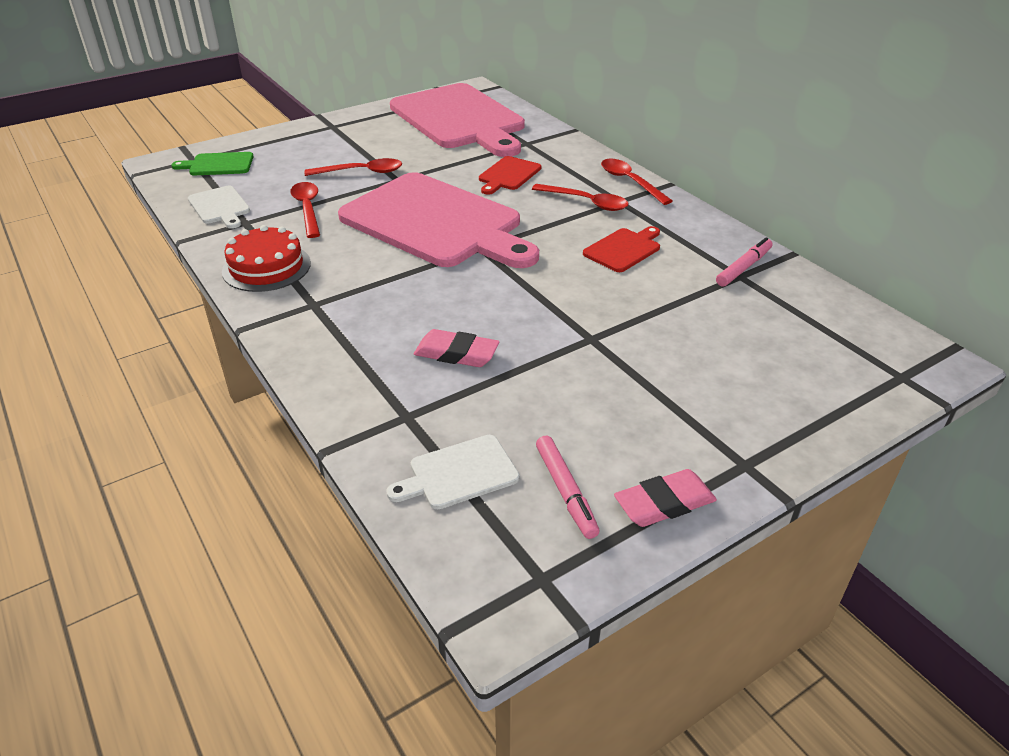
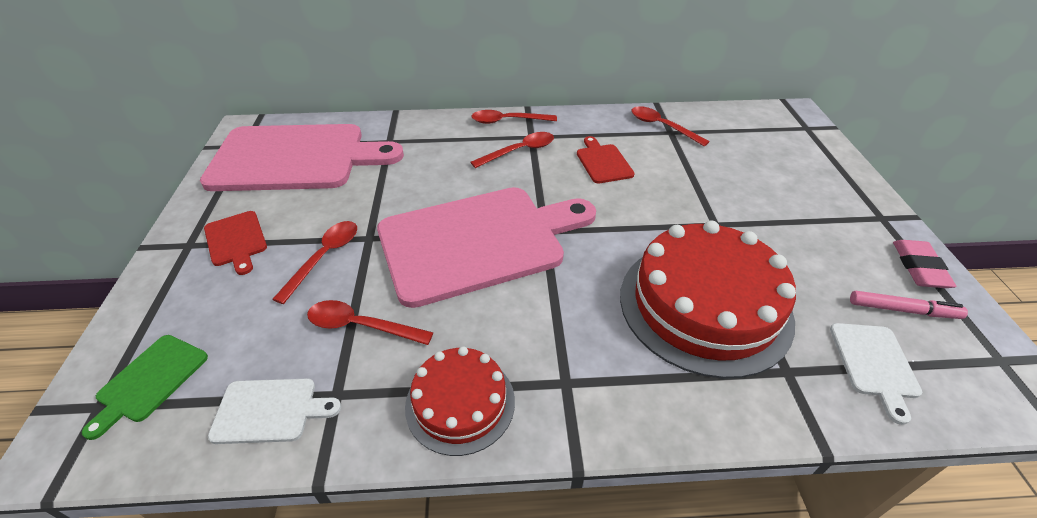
camera: 60 degrees left, 5 degrees up
(456, 354) = (704, 305): pink eraser -> red cake
(508, 175) = (434, 171): red cutting board -> red cutting board (236, 240)
(744, 268) = (662, 126): pink marker -> red spoon

